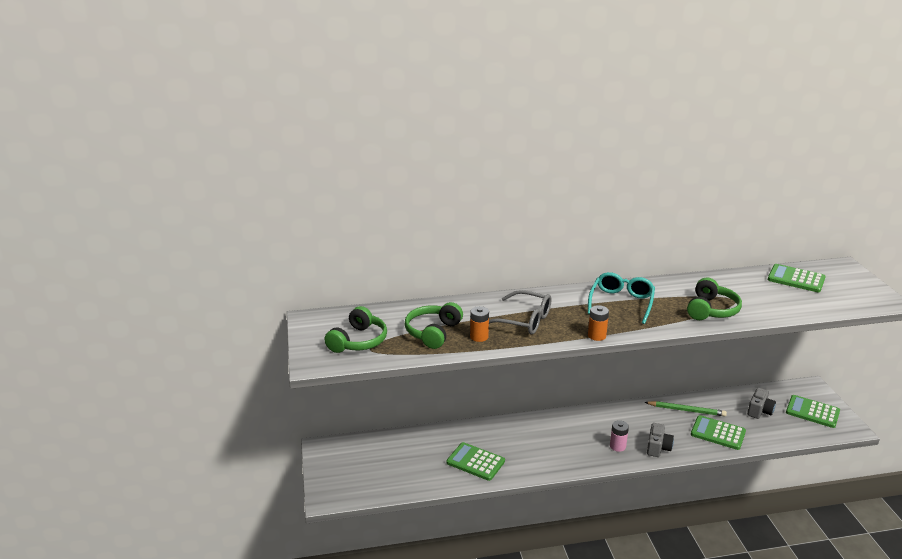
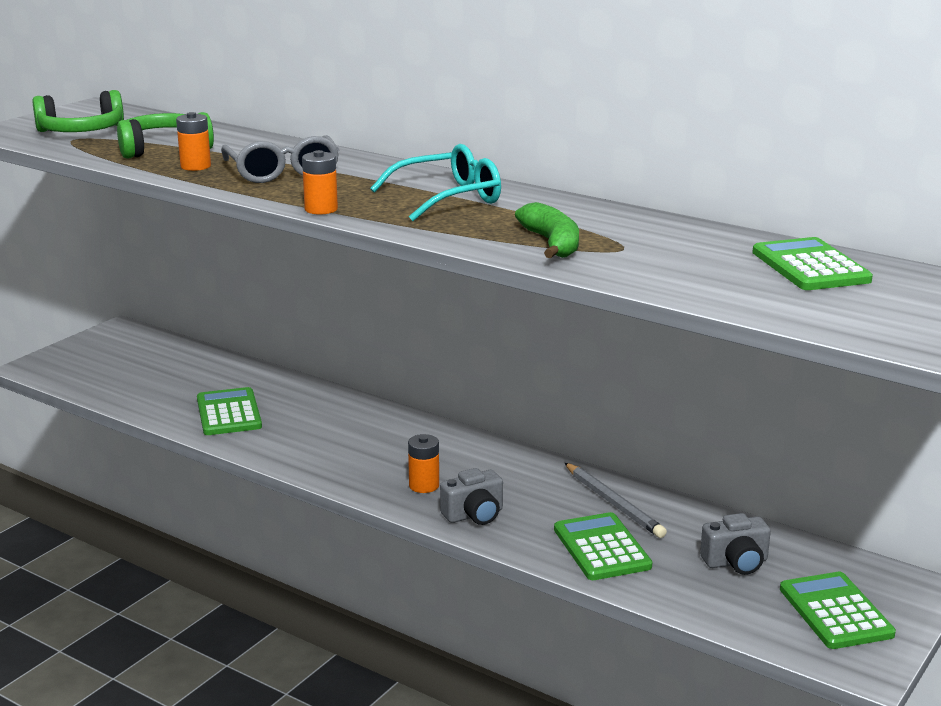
camera: 45 degrees right, 5 degrees down
(617, 446) = (424, 485): pink battery -> orange battery
(686, 410) = (613, 503): green pencil -> grey pencil
(711, 310) = (552, 243): green headphones -> green banana

